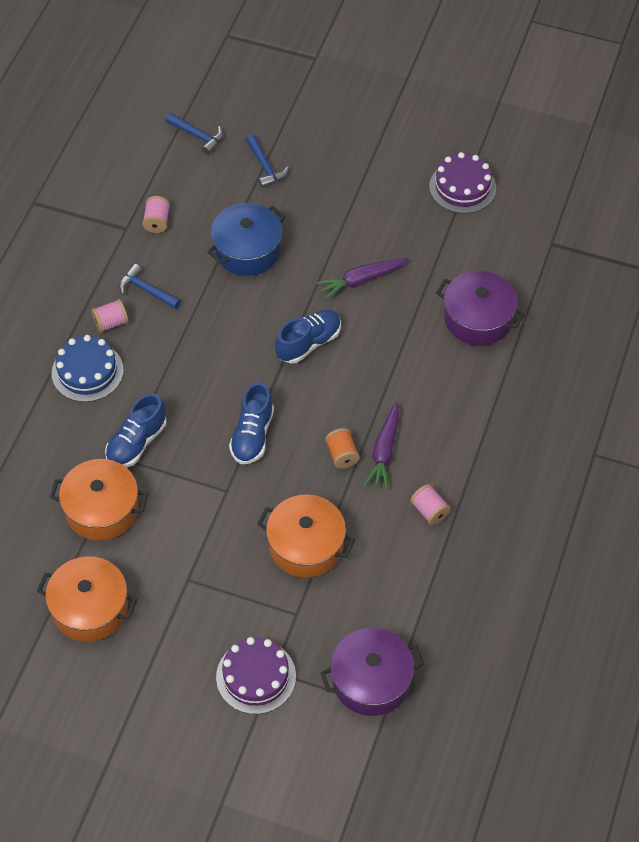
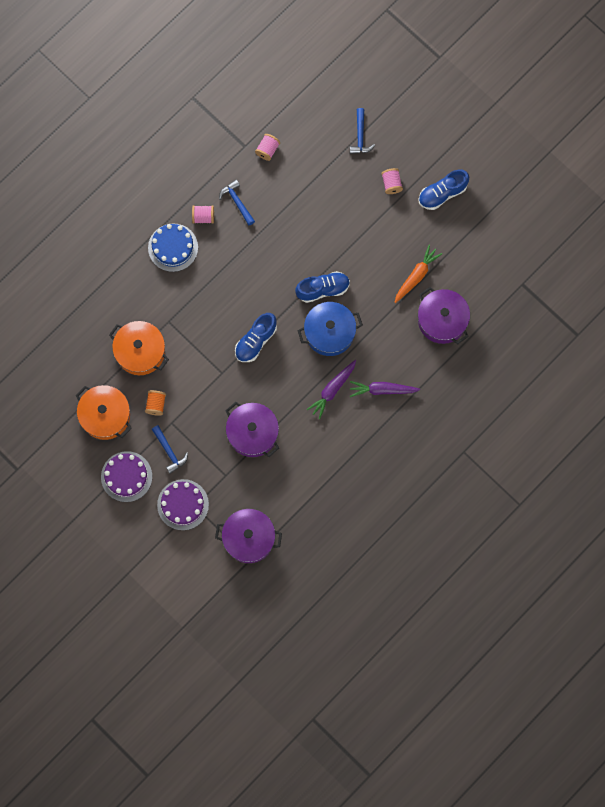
camera: 25 degrees right, 20 degrees up
(137, 443) = (181, 314): blue shoe -> blue shoe (442, 193)
(198, 136) = (326, 90): blue hammer -> blue hammer (169, 452)
(247, 250) = (317, 199): blue pot -> blue pot (329, 332)
(306, 545) = (252, 433): orange pot -> purple pot
(342, 455) = (305, 380): orange spool -> orange spool (156, 404)
(361, 280) = (380, 256): purple carrot -> purple carrot (382, 390)
(418, 284) = (416, 276): none -> orange carrot
(429, 511) = (339, 444): pink spool -> pink spool (391, 184)
(462, 187) = (486, 212): purple cake -> purple cake (126, 476)

